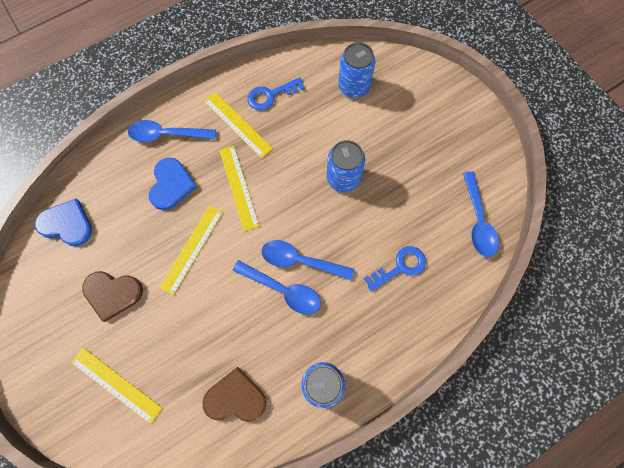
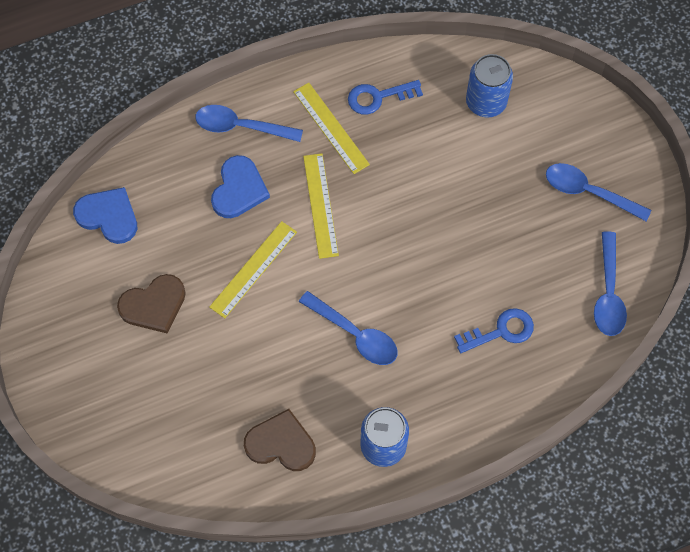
camera: 10 degrees right, 5 degrees down
(112, 293) = (154, 305): brown heart -> brown heart turned 45 degrees counterclockwise
(116, 384) = (146, 406): yellow ruler -> none
(300, 261) = (381, 304): blue spoon -> blue spoon (588, 192)
(343, 178) = (451, 215): blue can -> none

